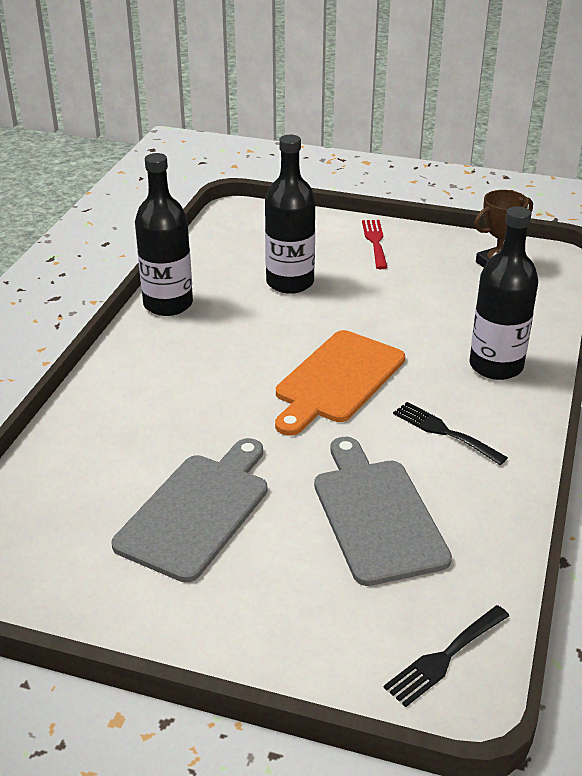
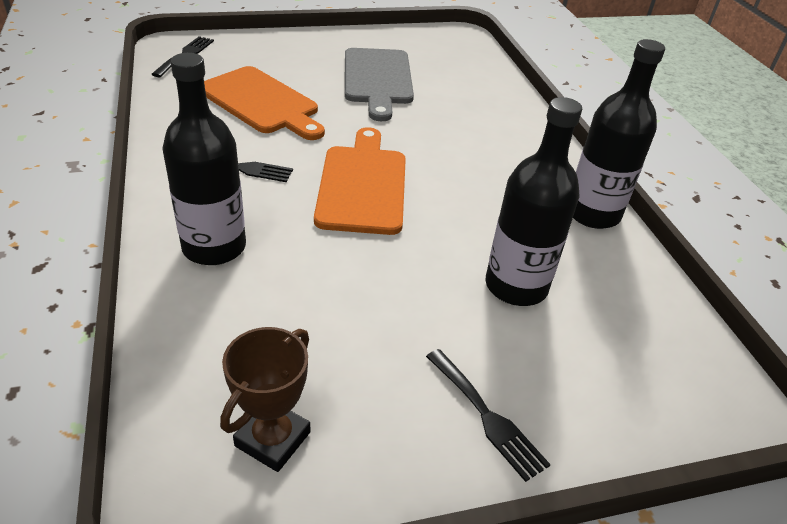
camera: 145 degrees right, 5 degrees up
(375, 241) = (487, 417): red fork -> black fork
(376, 515) = (261, 103): grey cutting board -> orange cutting board

